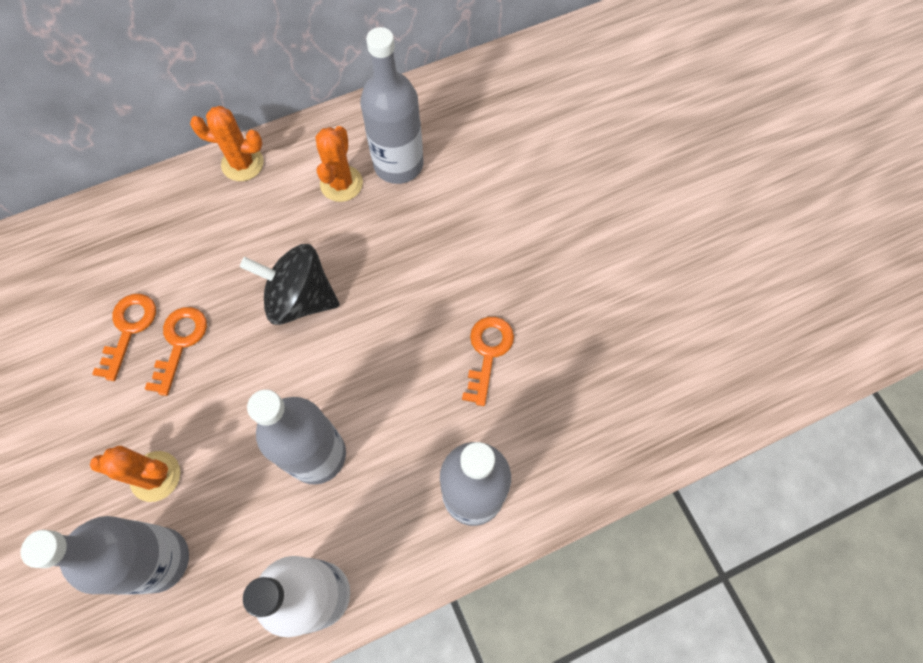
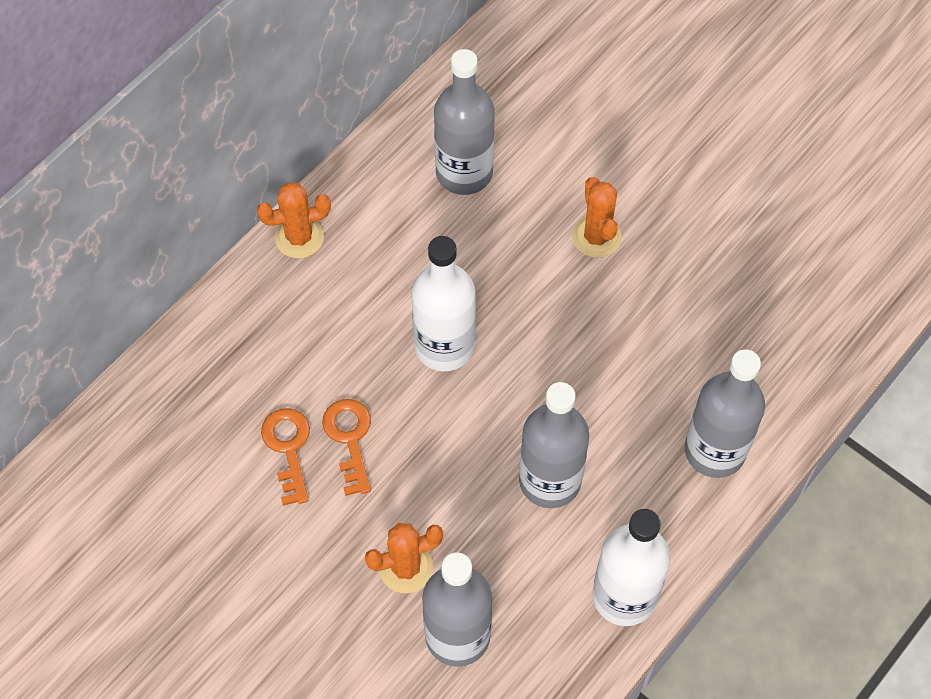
camera: 25 degrees left, 5 degrees down
(300, 298) = (444, 346): black spinning top -> white bottle
(341, 183) = (417, 216): orange cactus -> orange cactus (596, 237)
(487, 353) = (658, 319): orange key -> none

